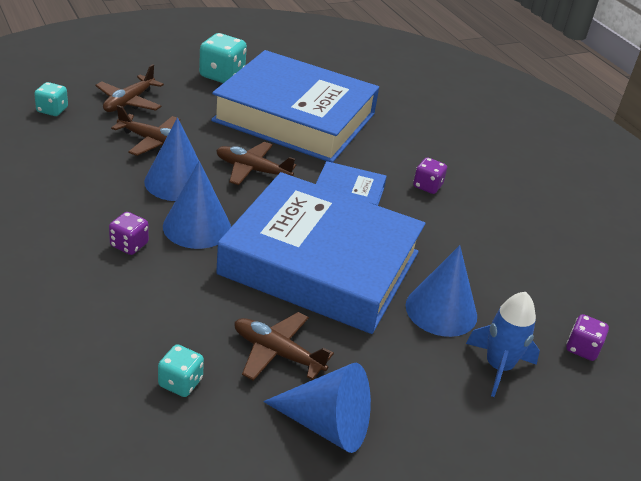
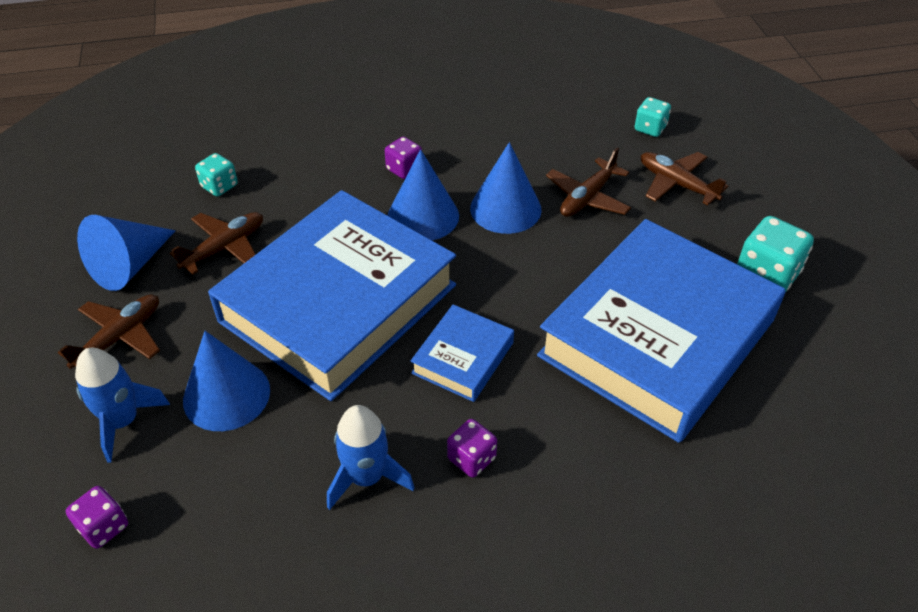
camera: 110 degrees right, 10 degrees up
(252, 170) = (524, 273): brown plane -> brown plane (119, 338)
(466, 228) = (366, 477): none -> blue rocket

